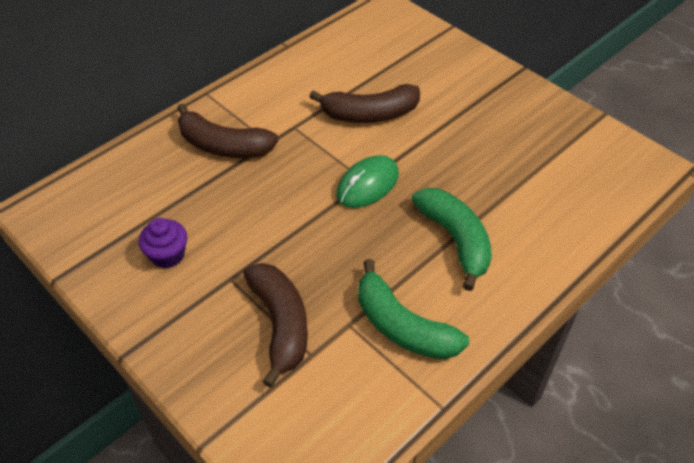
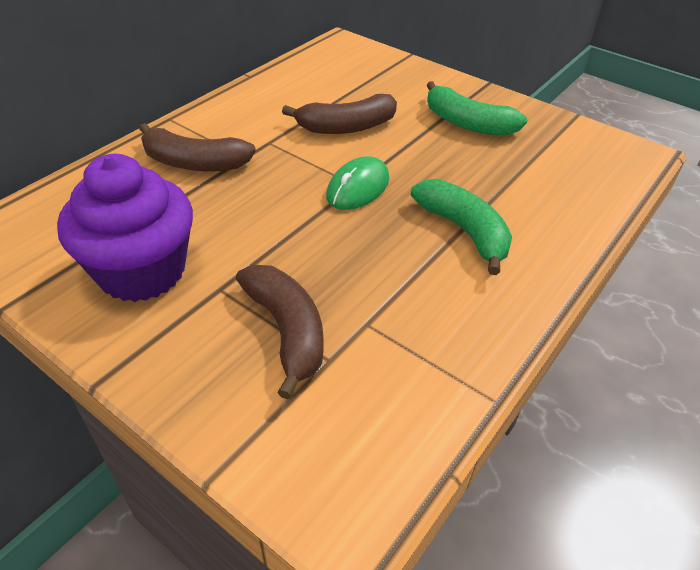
camera: 10 degrees left, 5 degrees down
(167, 255) = (142, 271): purple cupcake -> purple cupcake, size x2.18
(402, 326) = (428, 320): green banana -> green banana (468, 123)

